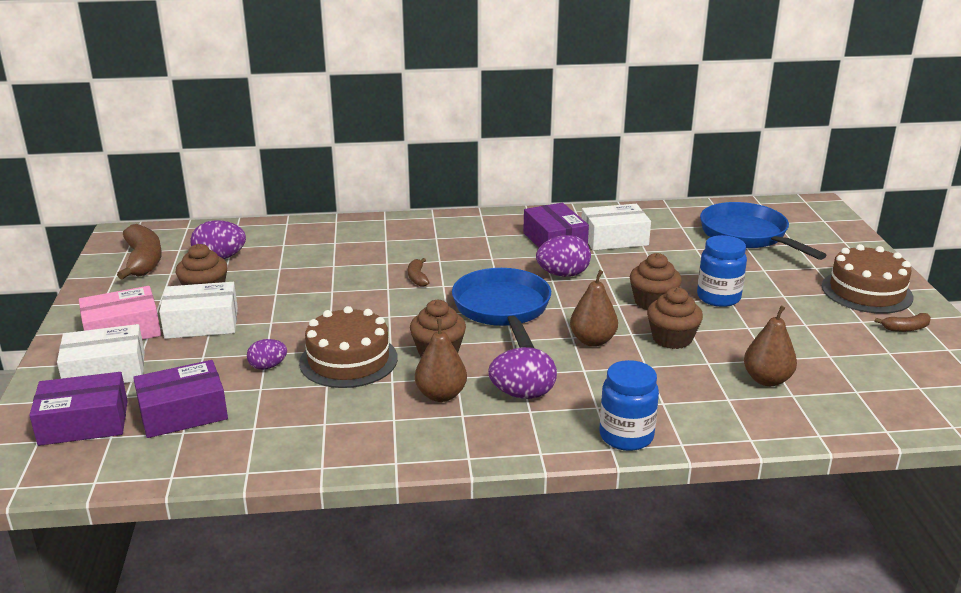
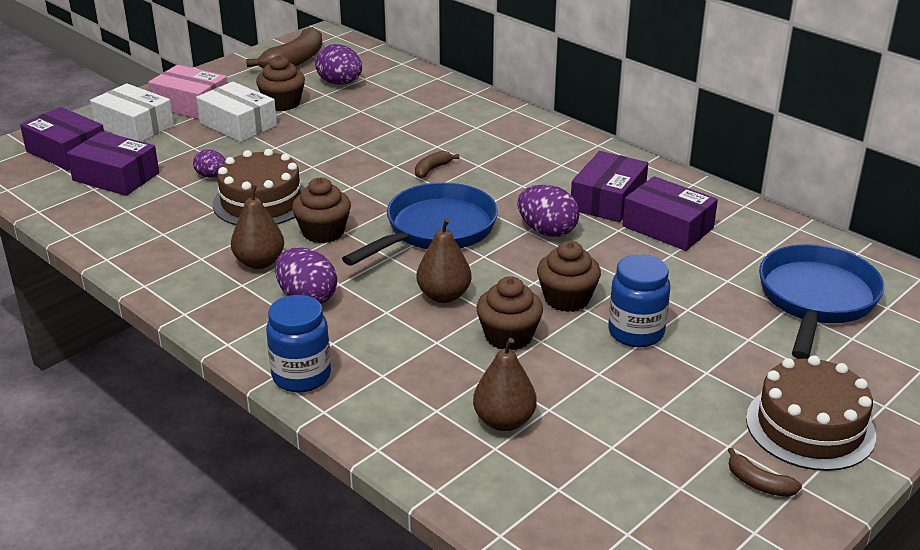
camera: 50 degrees right, 5 degrees up
(614, 238) = (668, 227): white box -> purple box

